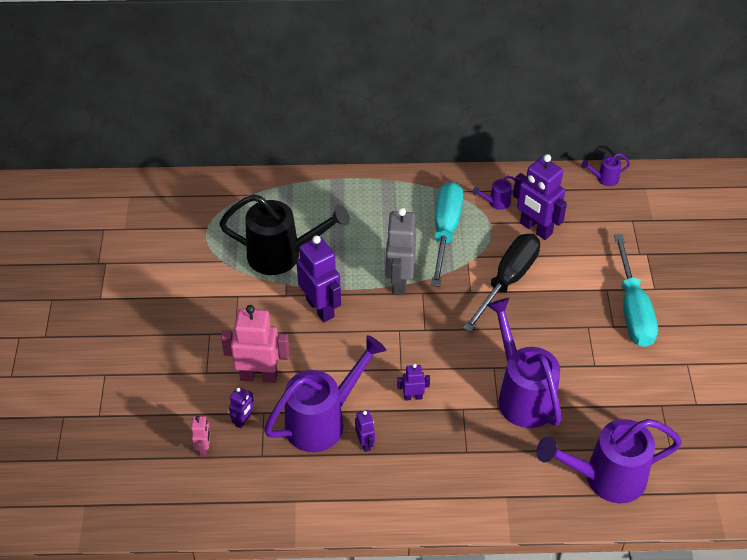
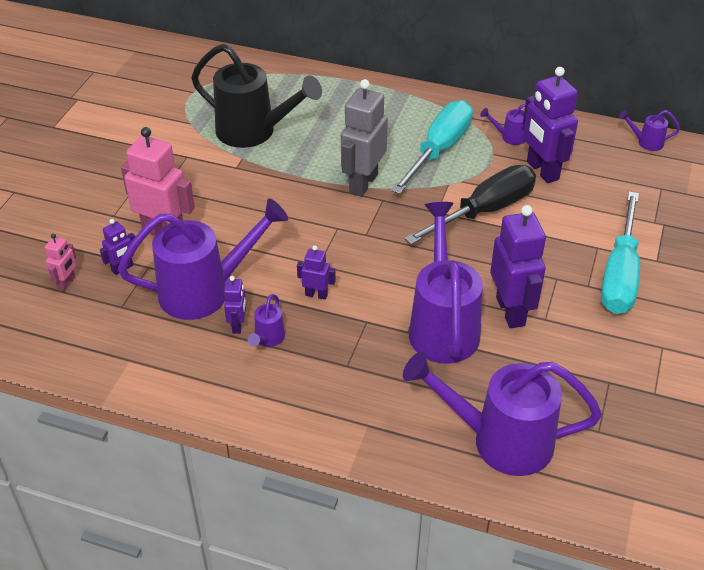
camera: 20 degrees right, 5 degrees down
(320, 308) = (265, 187): purple robot -> purple robot (511, 311)
(395, 448) = (268, 339): none -> purple watering can

